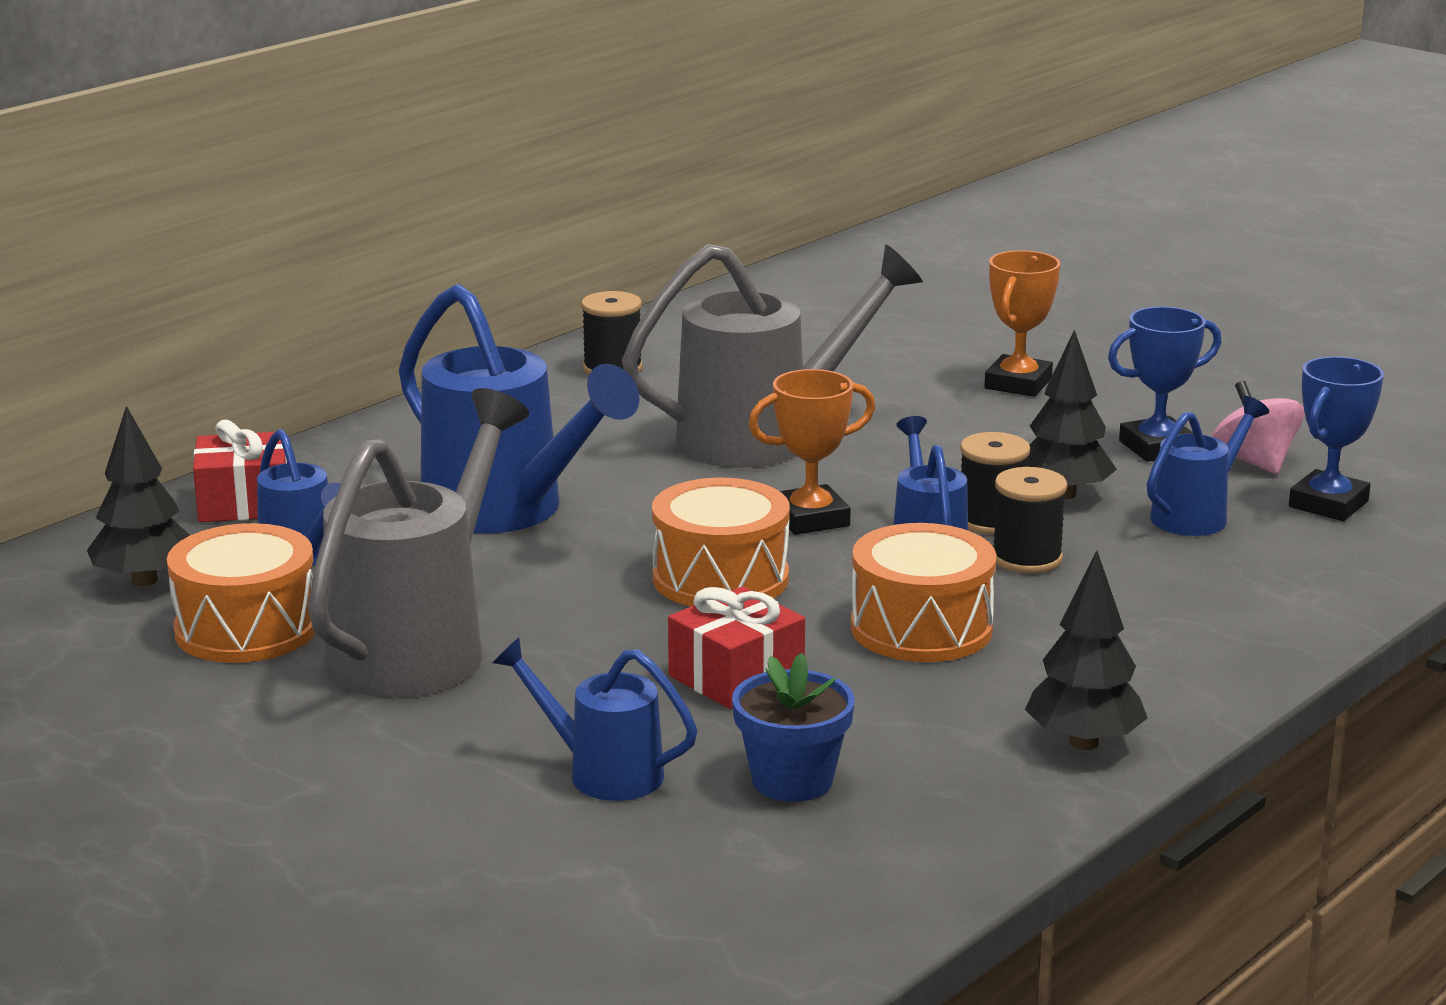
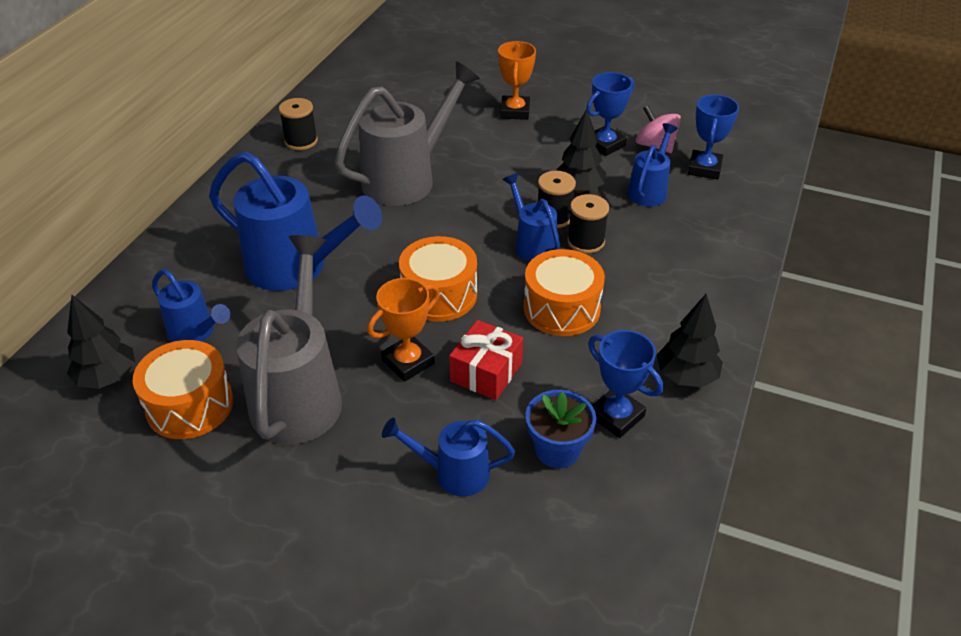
camera: 20 degrees left, 20 degrees up
(244, 503) = (139, 296): red gift -> none
(810, 518) = (463, 236): orange trophy -> orange trophy (408, 362)
(922, 763) = (616, 416): none -> blue trophy

